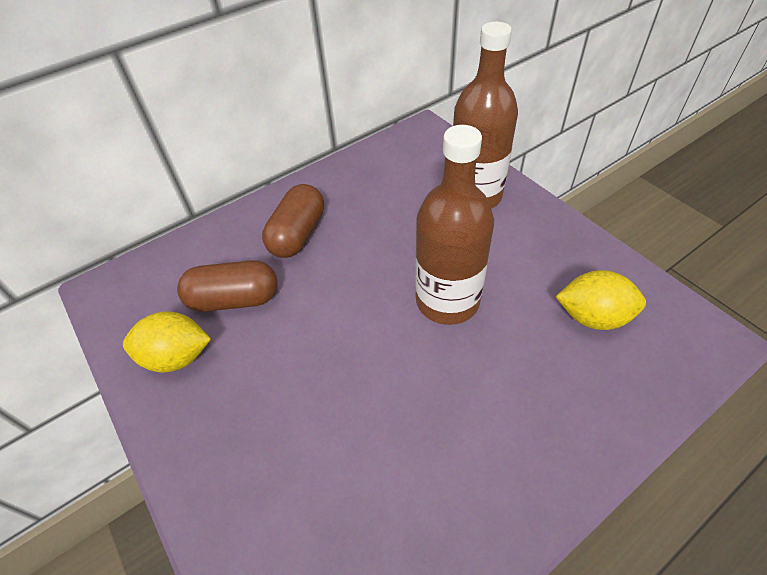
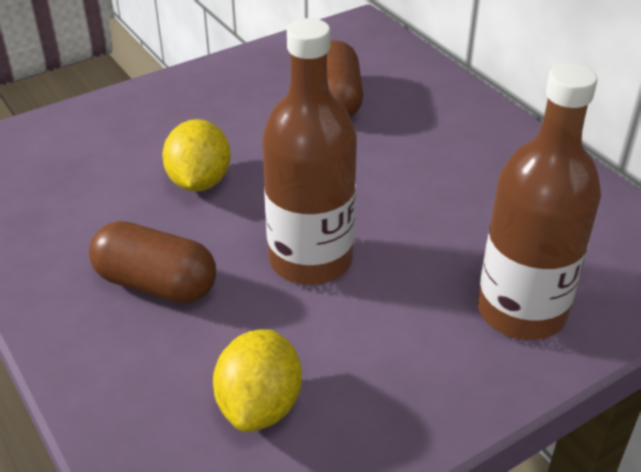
camera: 90 degrees right, 10 degrees down
(177, 357) = (270, 74): yellow lemon -> yellow lemon (199, 181)
(298, 234) = (434, 139): brown capsule -> brown capsule (156, 284)

